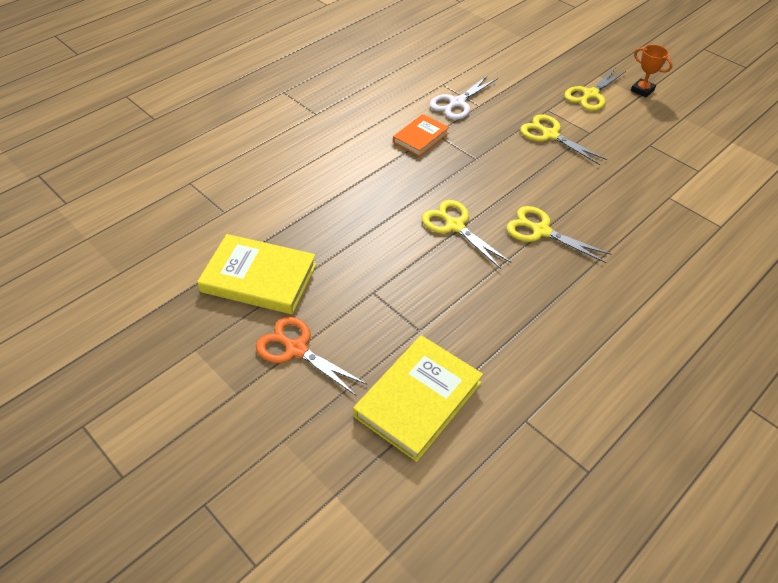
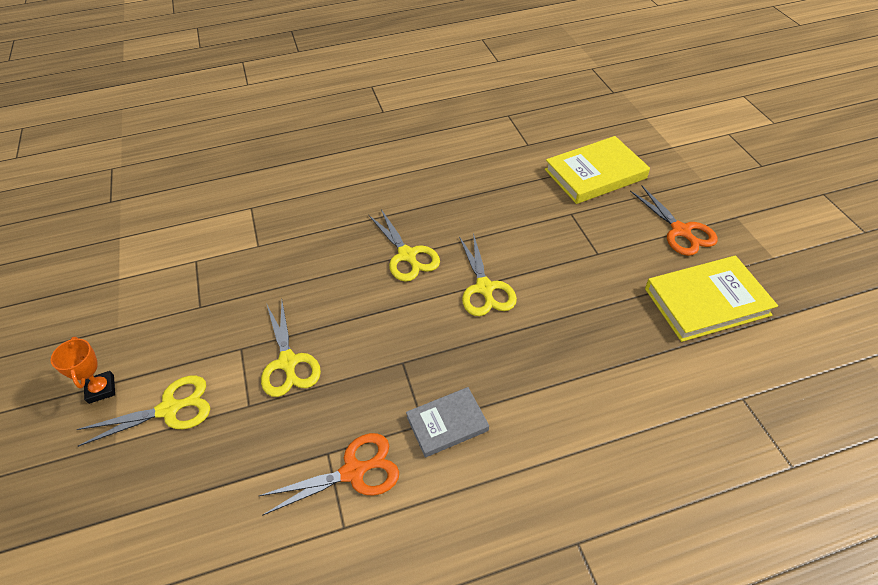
camera: 150 degrees left, 0 degrees up
(259, 278) = (706, 302): yellow book -> yellow book turned 60 degrees counterclockwise
(420, 137) = (447, 424): orange book -> grey book
(457, 103) = (354, 471): white scissors -> orange scissors

